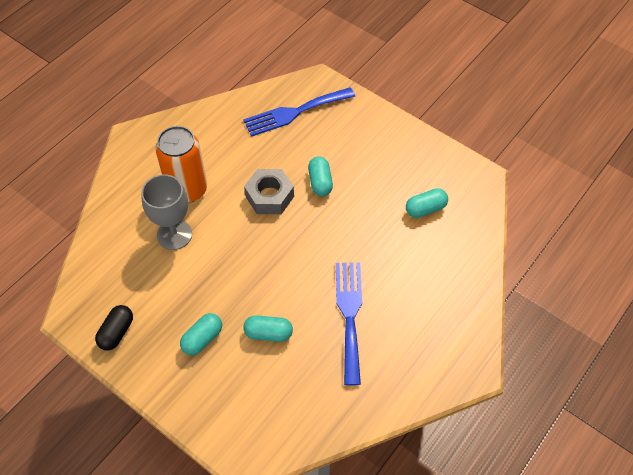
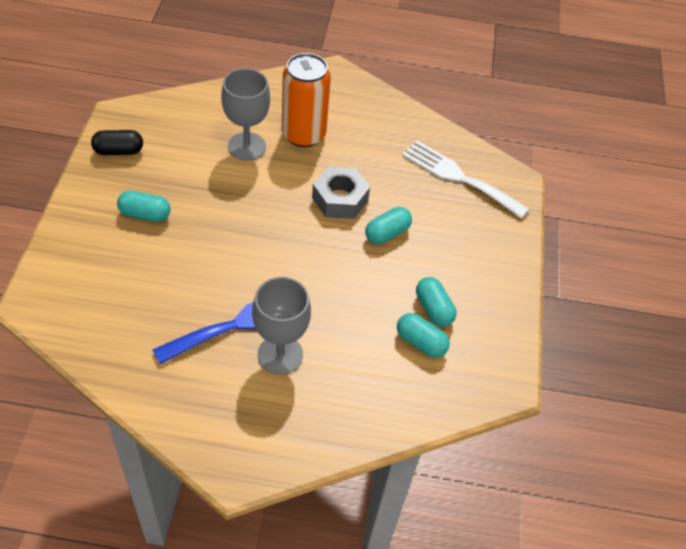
camera: 55 degrees right, 5 degrees down
(268, 333) = (179, 263): turquoise capsule -> turquoise capsule (433, 309)
(294, 112) = (459, 177): blue fork -> white fork
(391, 300) = (280, 354): none -> grey goblet

